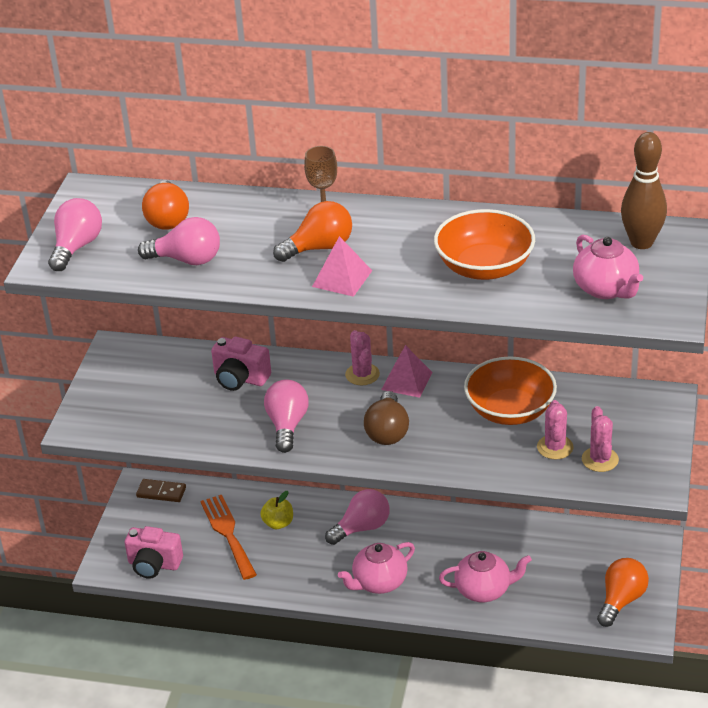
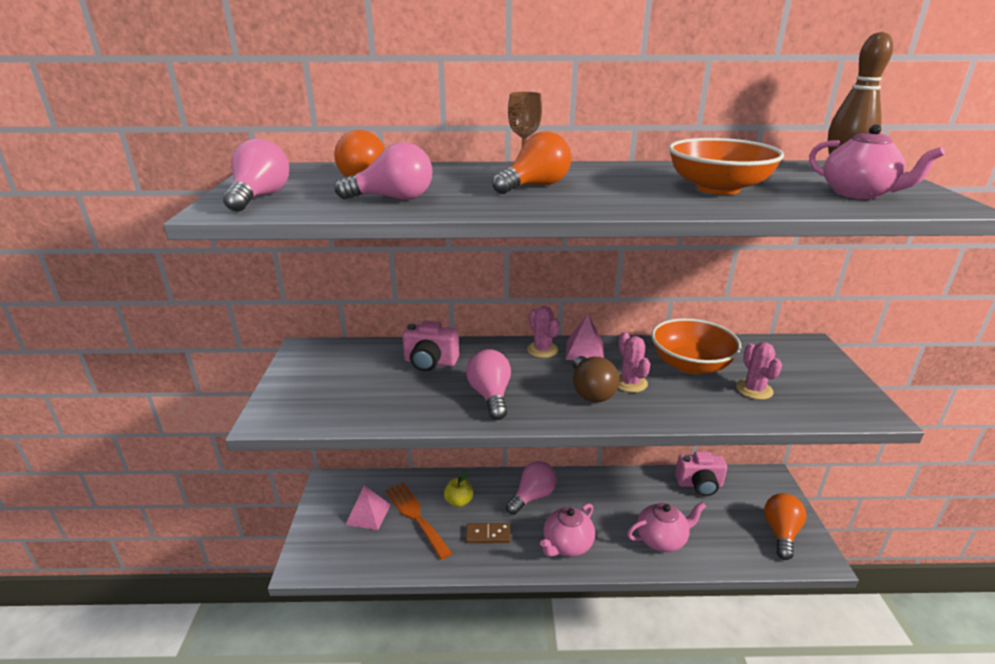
camera: 15 degrees left, 10 degrees down
(154, 564) = (350, 556): pink camera -> pink camera (699, 485)
(161, 492) = (348, 486): brown domino -> brown domino (488, 534)
(342, 278) = (577, 201): pink pyramid -> pink pyramid (368, 514)
(600, 459) = (803, 395): pink cactus -> pink cactus (629, 383)

